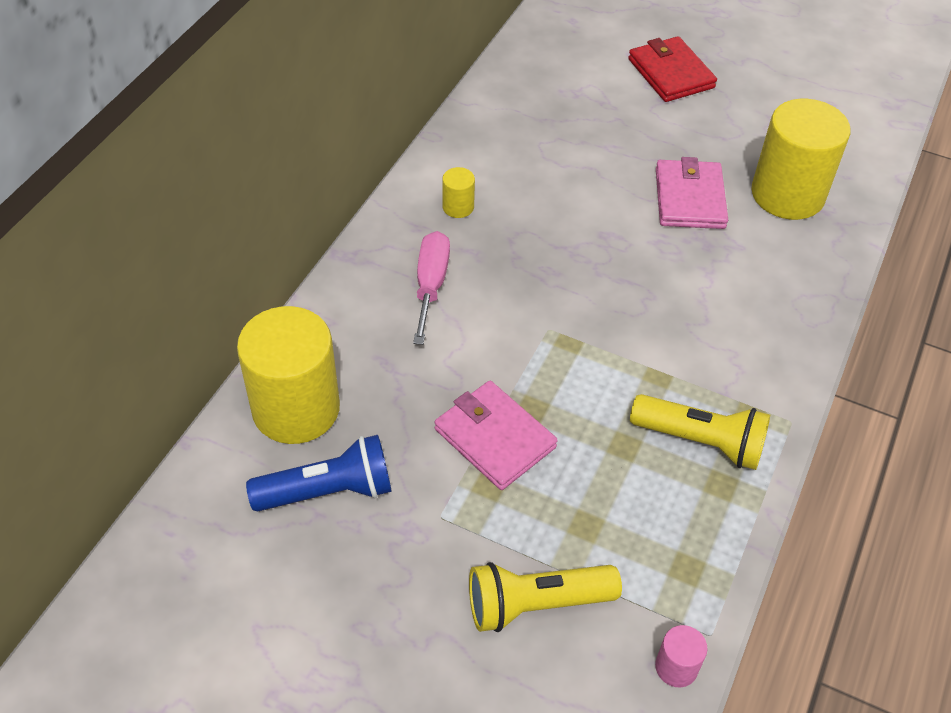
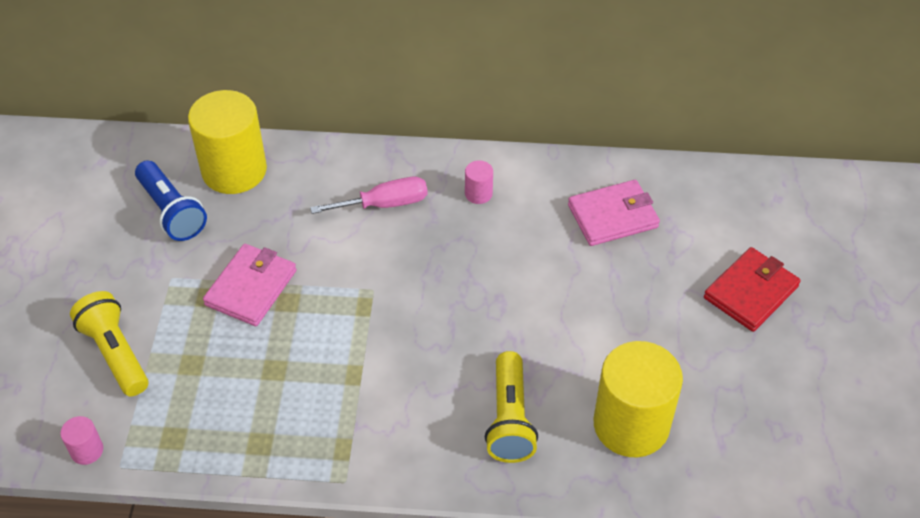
camera: 70 degrees right, 0 degrees up
(458, 207) = (478, 194): yellow cylinder -> pink cylinder
(690, 198) = (580, 348): pink wallet -> pink wallet (612, 216)
(700, 441) = (298, 420): yellow flashlight -> yellow flashlight (509, 419)

